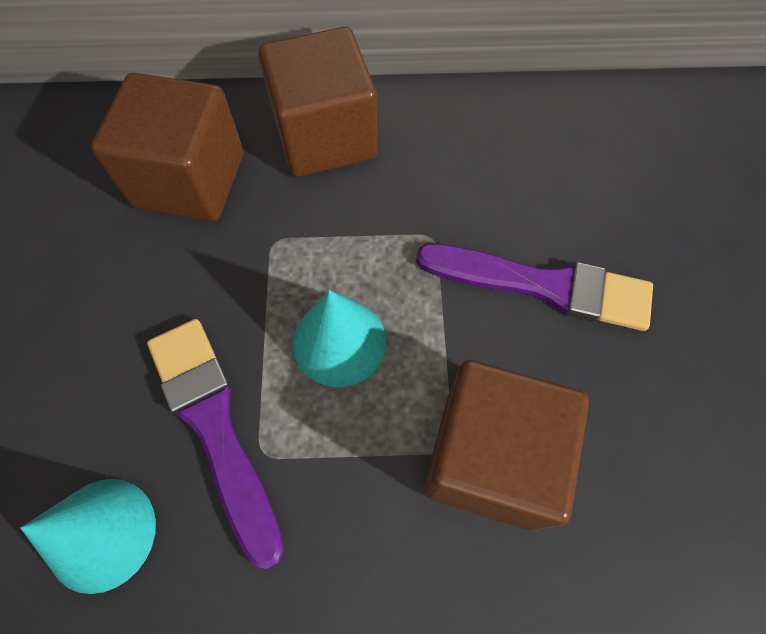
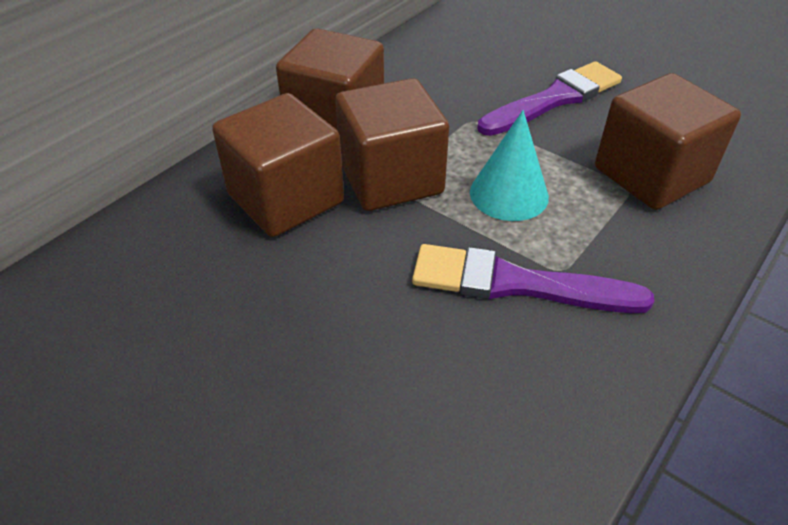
camera: 50 degrees left, 20 degrees down
(101, 534) = (552, 389): turquoise cone -> none
(280, 233) = (391, 178): none -> brown cube

